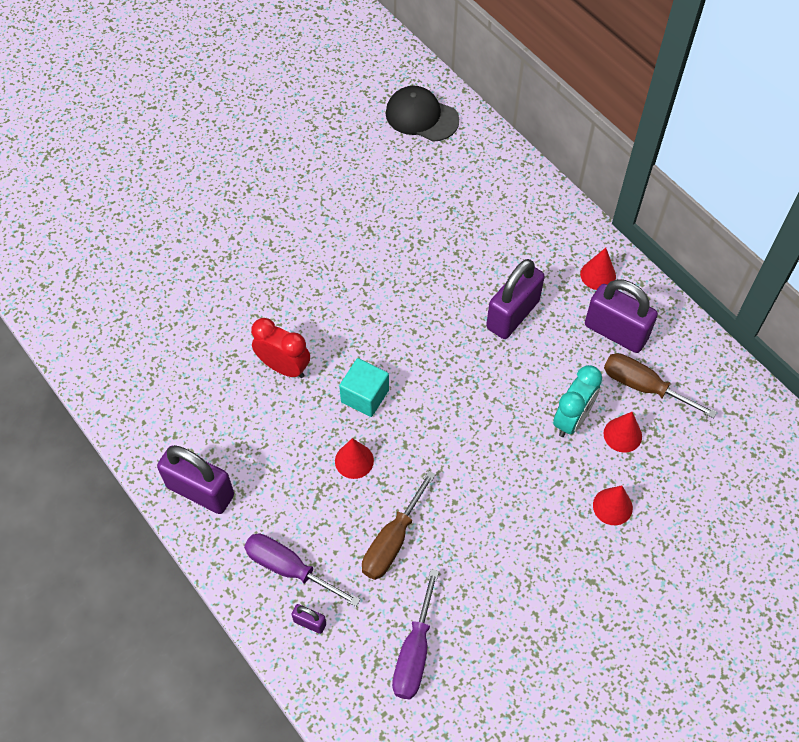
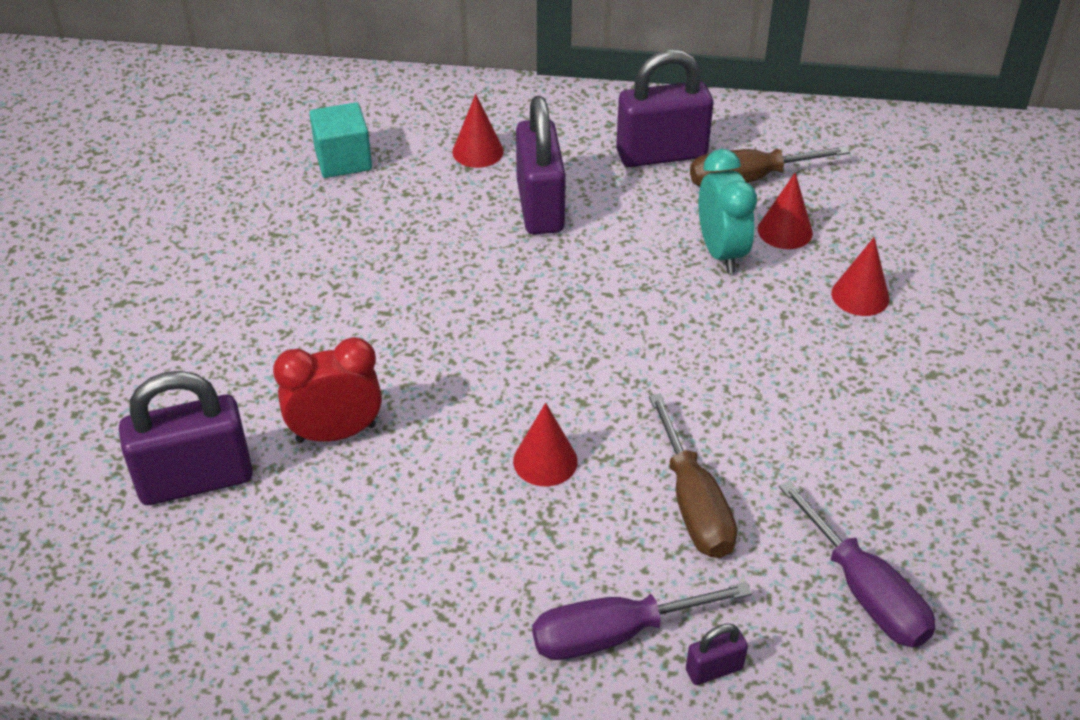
camera: 45 degrees left, 15 degrees down
(200, 491) = (391, 647): purple padlock -> purple padlock (195, 480)
(365, 396) = (474, 390): turquoise cube -> turquoise cube (343, 160)
(421, 117) = (208, 102): black cap -> none
(598, 275) = (580, 121): red cone -> red cone (478, 151)

